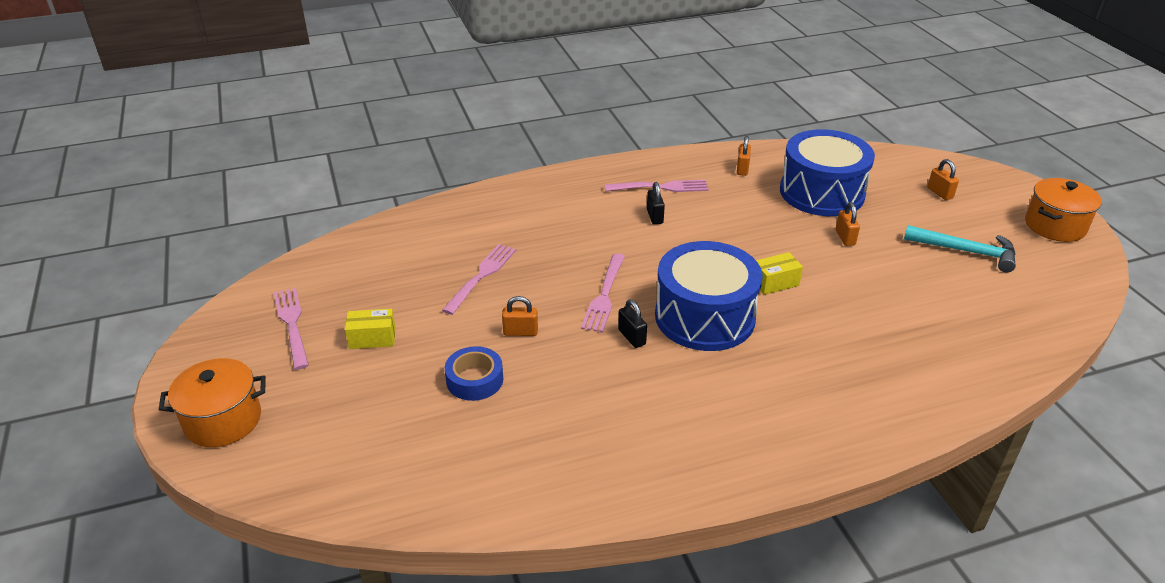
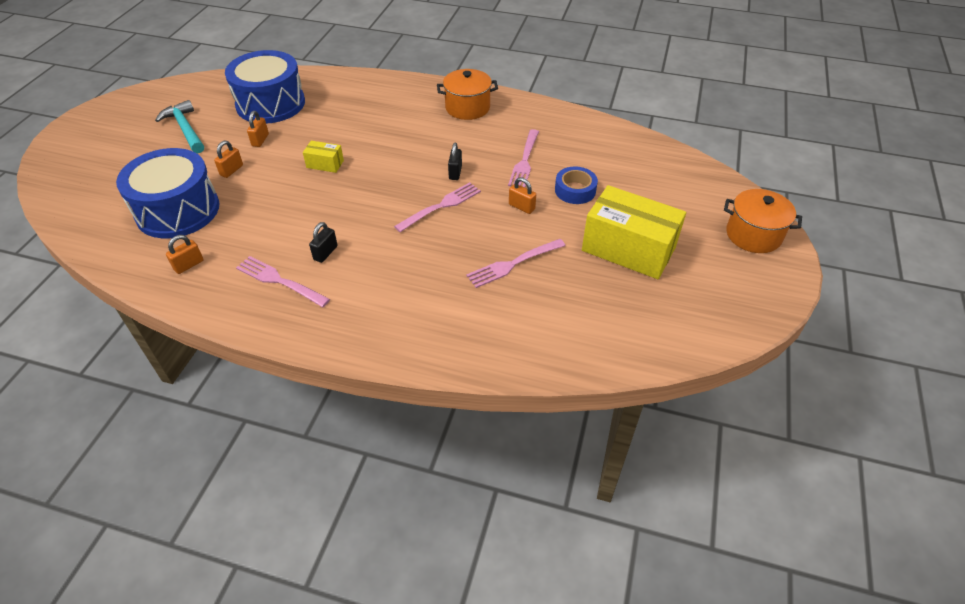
camera: 145 degrees left, 10 degrees up
(292, 324) = (687, 289): pink fork -> pink fork (524, 161)
(372, 338) = (628, 249): yellow box -> yellow box, size x2.22
(704, 317) = (397, 164): blue drum -> blue drum (270, 104)
(940, 193) = (110, 169): orange padlock -> orange padlock (260, 140)
(1055, 226) = (105, 118): orange pot -> orange pot (467, 108)

